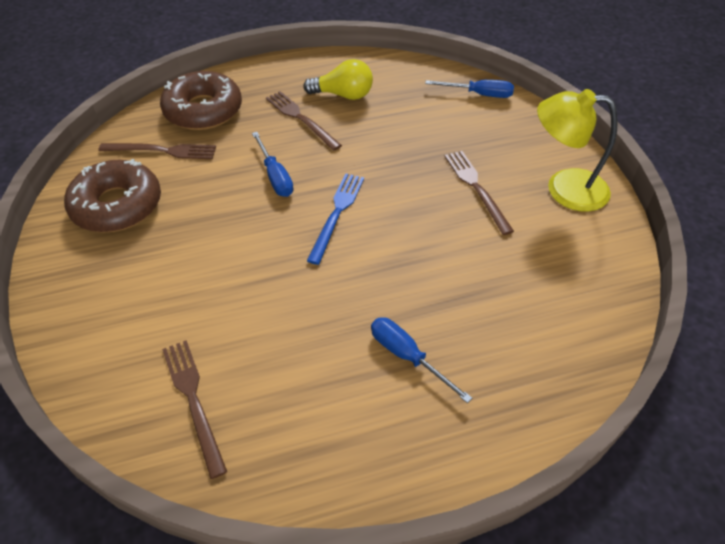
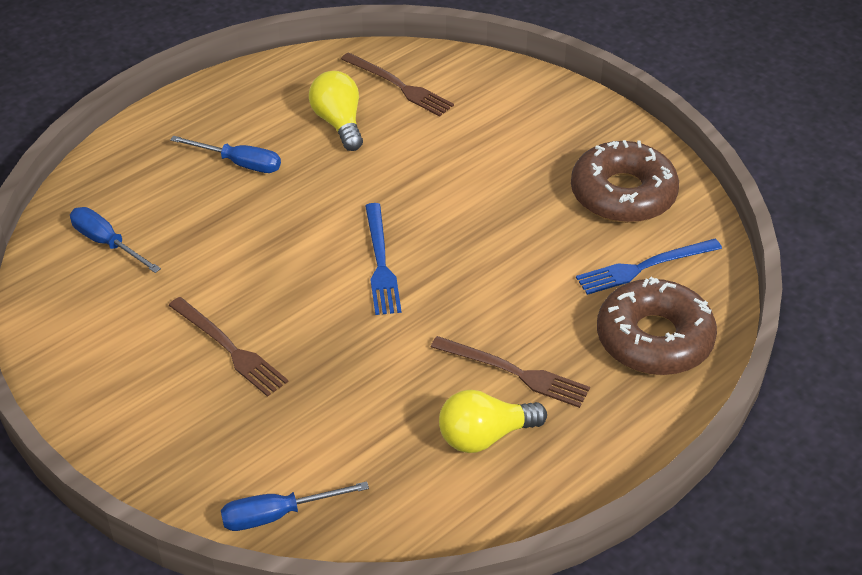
camera: 155 degrees right, 5 degrees down
(162, 151) = (644, 267): brown fork -> blue fork
(275, 176) = (483, 281): blue screwdriver -> blue screwdriver (107, 243)
(286, 371) = (339, 123): none -> yellow light bulb
(564, 188) = (115, 386): yellow lamp -> none

